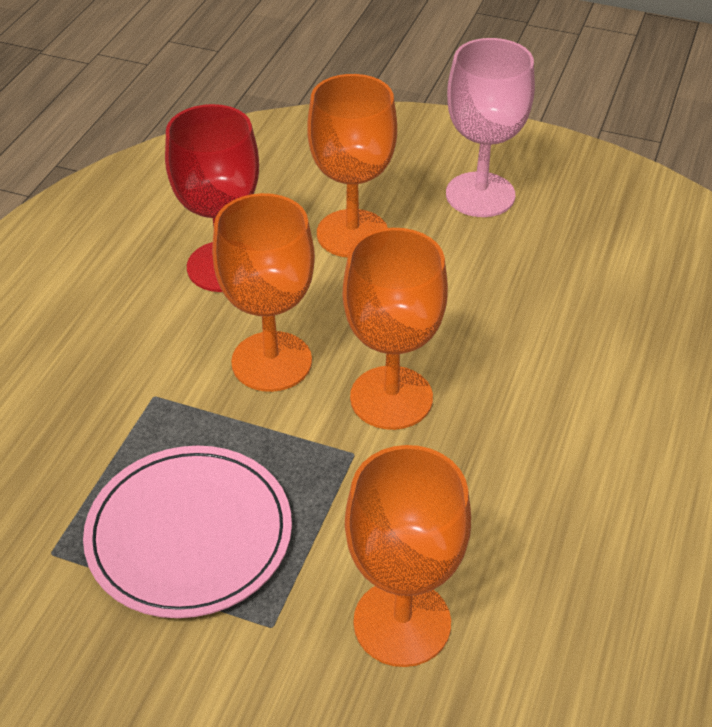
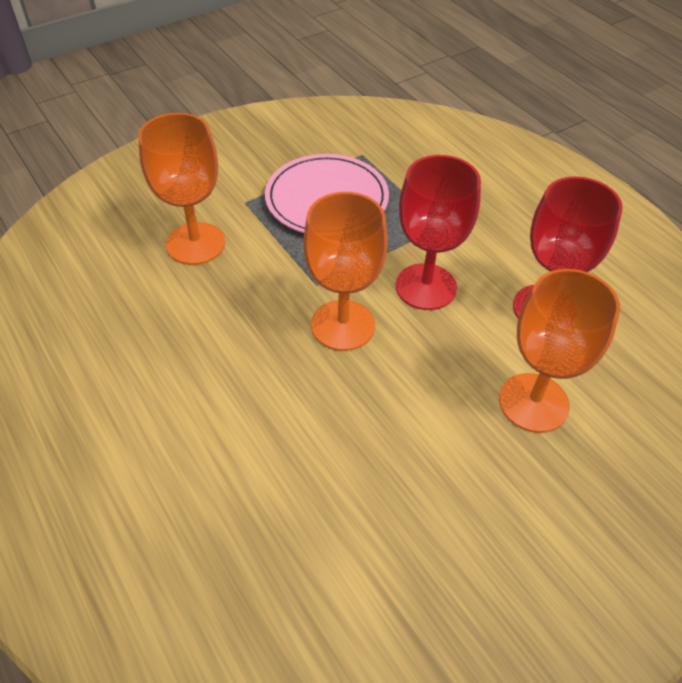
camera: 125 degrees right, 5 degrees up
(271, 361) = (426, 287): orange goblet -> red goblet
(480, 195) = (529, 534): pink goblet -> none

